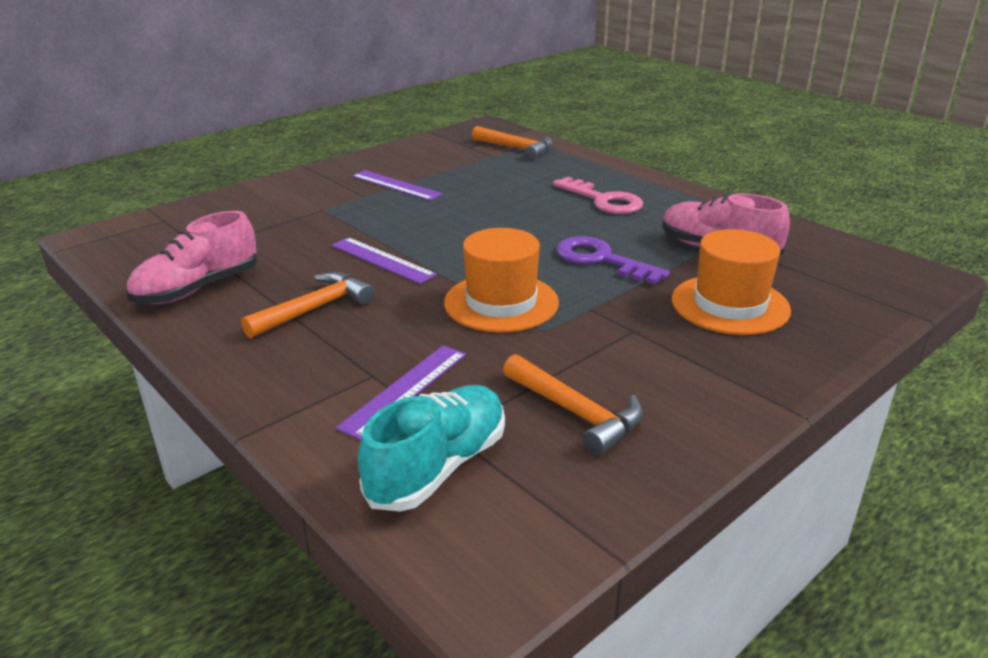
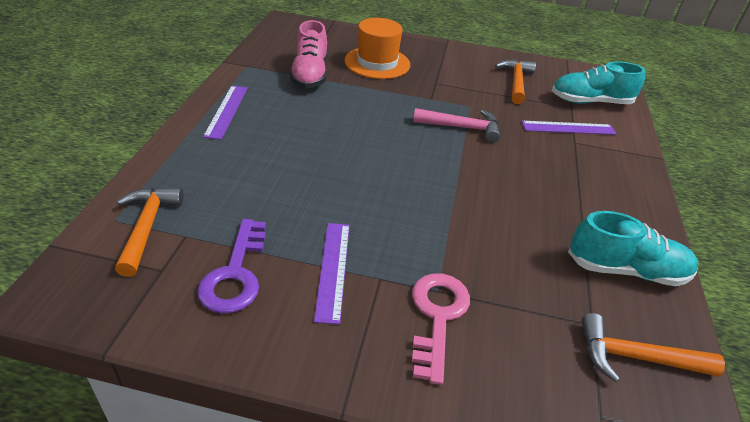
camera: 130 degrees left, 10 degrees up
(197, 289) = (626, 270): pink shoe -> turquoise shoe
(315, 309) = (562, 194): orange hammer -> orange hammer (636, 357)
(382, 260) = (475, 198): purple ruler -> purple ruler (227, 111)
(501, 302) = (462, 128): orange hat -> pink hammer
(601, 260) = (369, 109): purple key -> purple key (235, 274)
(603, 200) = (263, 132): pink key -> pink key (437, 317)

